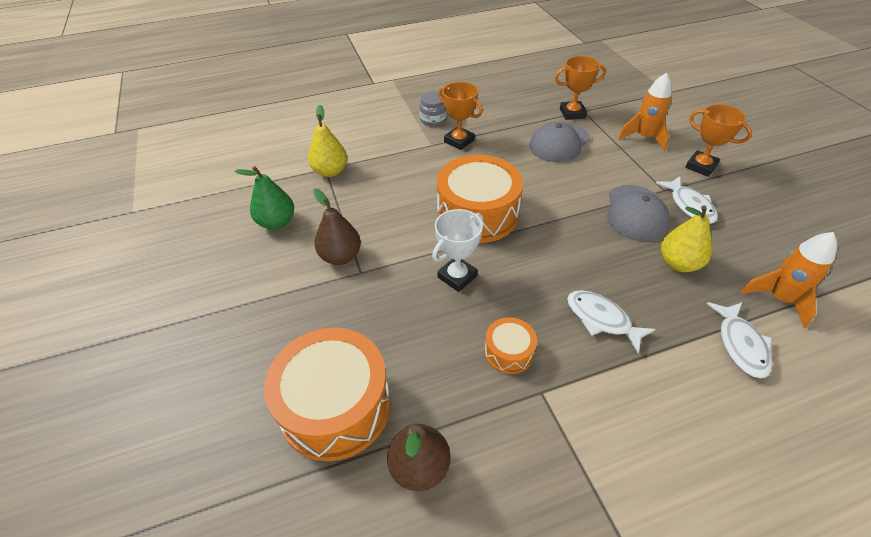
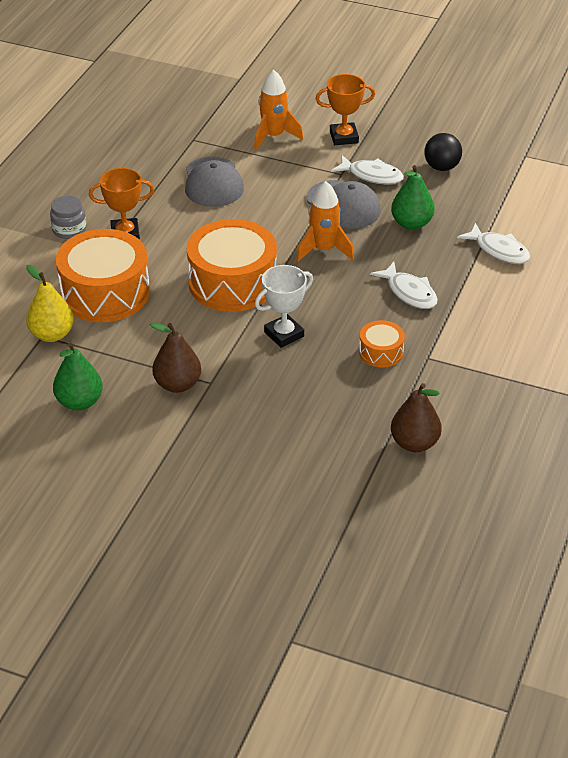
camera: 50 degrees left, 5 degrees down
(335, 406) = (323, 459): orange drum -> orange drum (105, 292)
(457, 276) = (284, 334): white trophy -> white trophy turned 60 degrees clockwise
(572, 113) = (186, 147): orange trophy -> none
(601, 319) = (409, 292): white fish -> white fish turned 120 degrees counterclockwise
(678, 263) = (411, 223): yellow pear -> green pear
(766, 236) = (441, 167): none -> black ball
(779, 299) = (491, 207): orange rocket -> orange rocket (324, 250)

